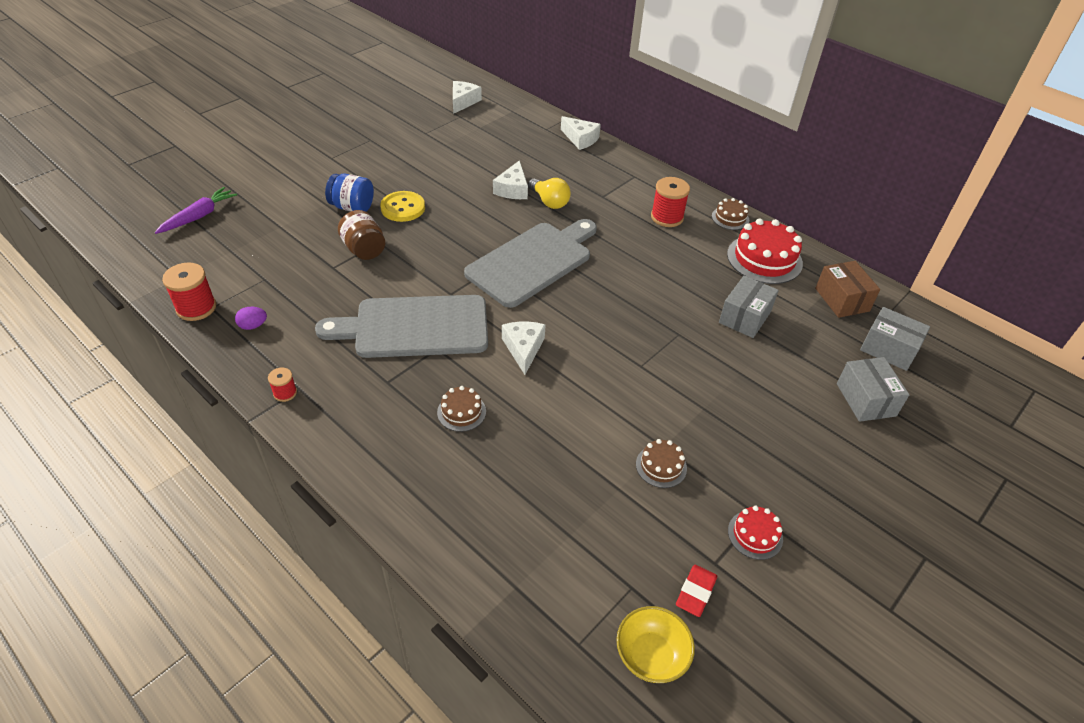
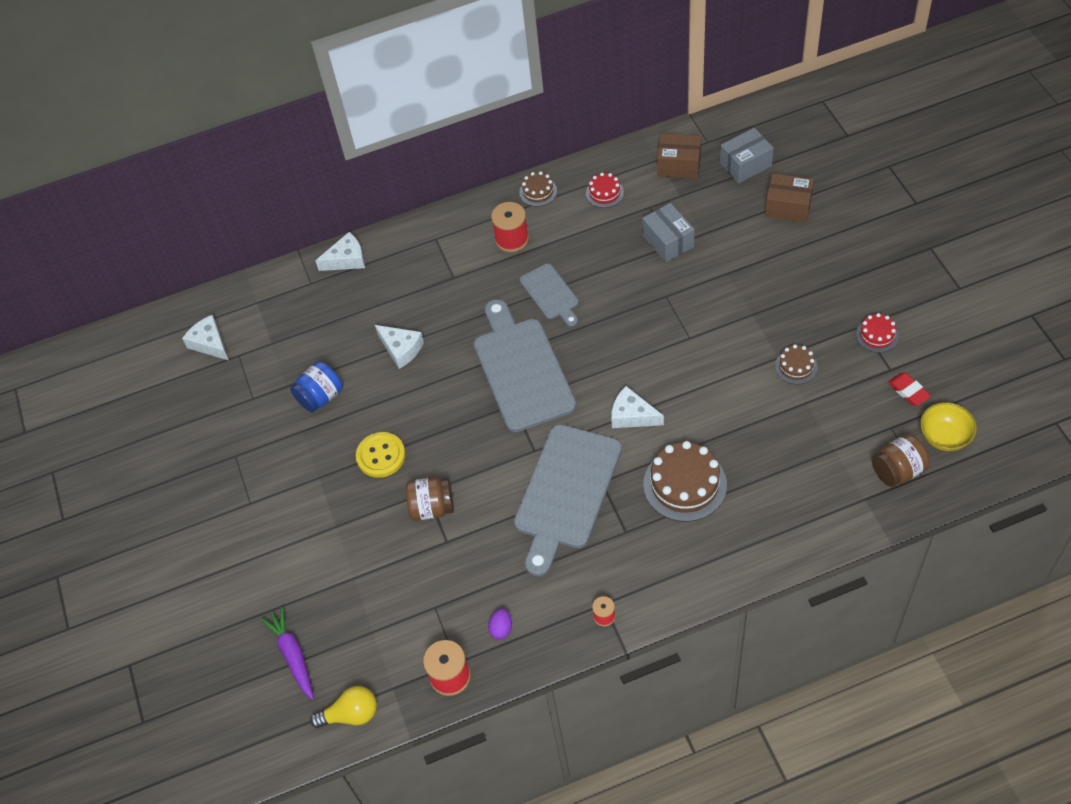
camera: 55 degrees left, 10 degrees up
(352, 207) = (355, 502): blue jar -> blue jar (320, 397)
(461, 412) = (685, 484): brown cake -> brown cake, size x1.89
(549, 202) = (438, 325): yellow light bulb -> yellow light bulb (351, 714)
(573, 613) = (897, 470): none -> brown jar
(626, 256) = (550, 294): none -> grey cutting board
(764, 259) = (604, 193): red cake -> red cake, size x0.53
(866, 399) = (788, 207): grey box -> brown box

